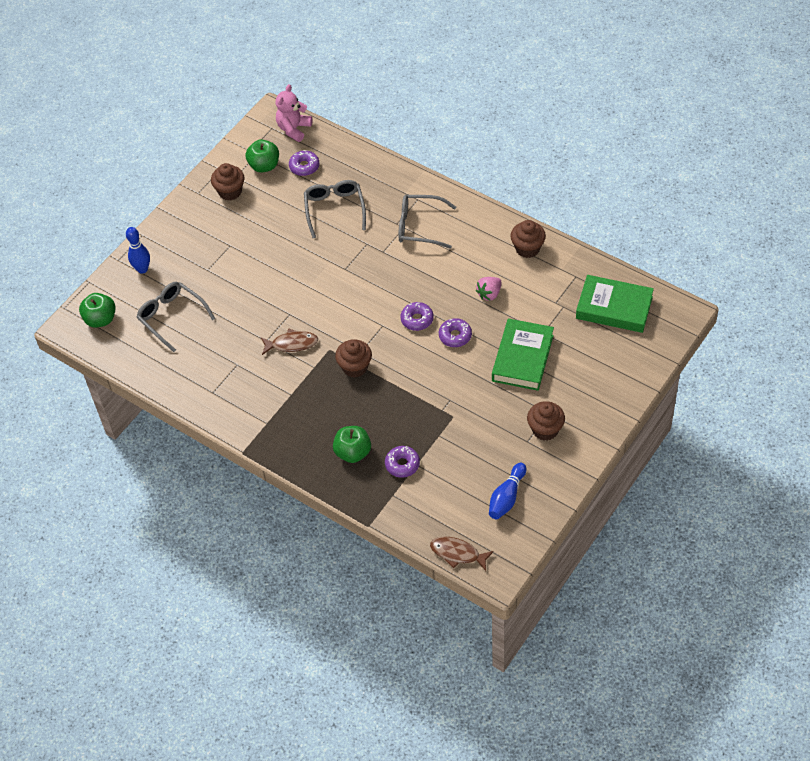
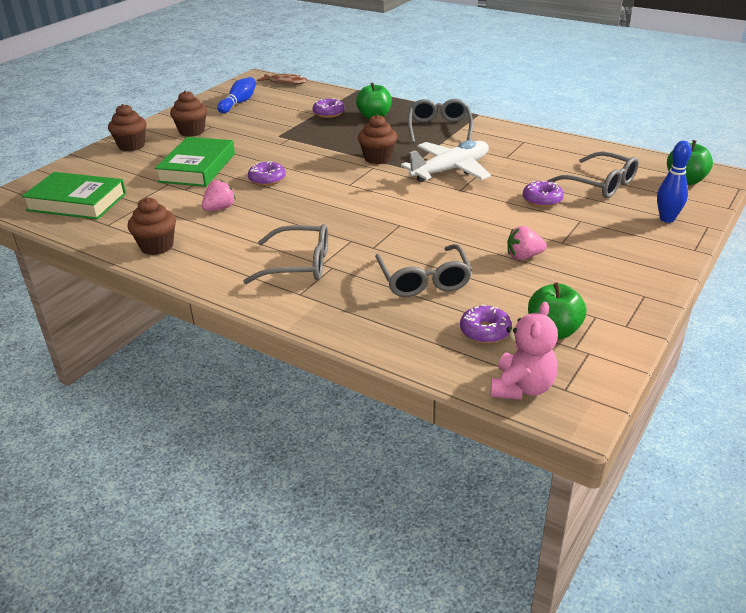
camera: 175 degrees right, 20 degrees down
(230, 191) = (593, 297): brown cupcake -> brown cupcake (131, 146)
(262, 230) = (523, 256): none -> pink strawberry
(288, 422) = (439, 128): none -> grey glasses
(291, 344) = (450, 170): brown fish -> white plane
(417, 319) = (309, 189): purple donut -> purple donut (542, 200)

